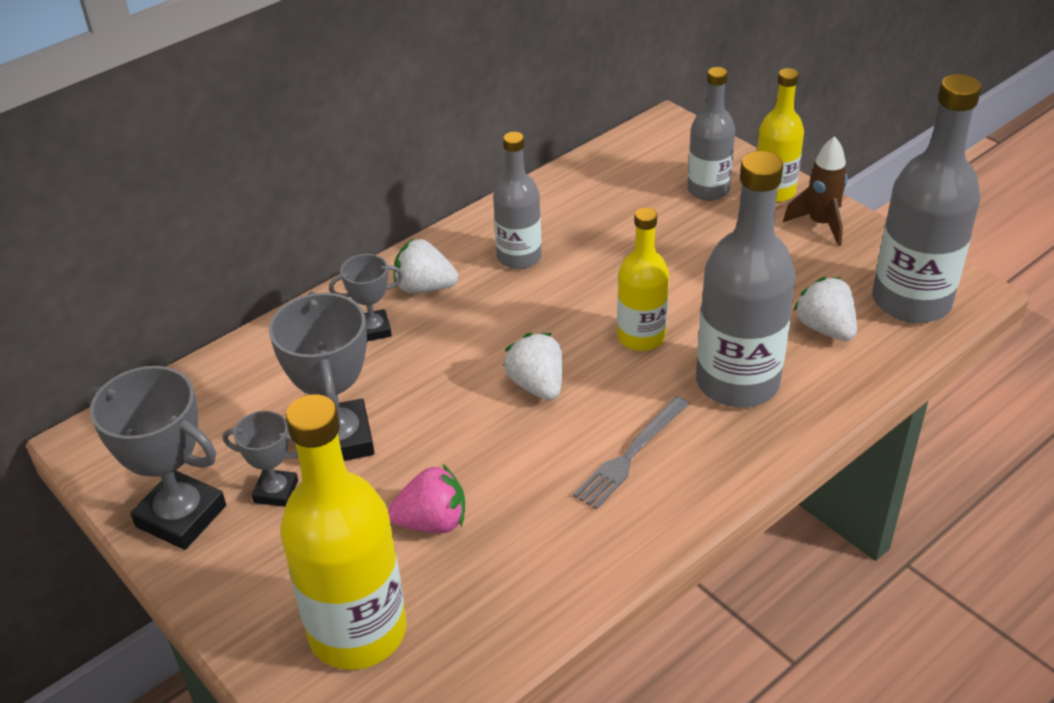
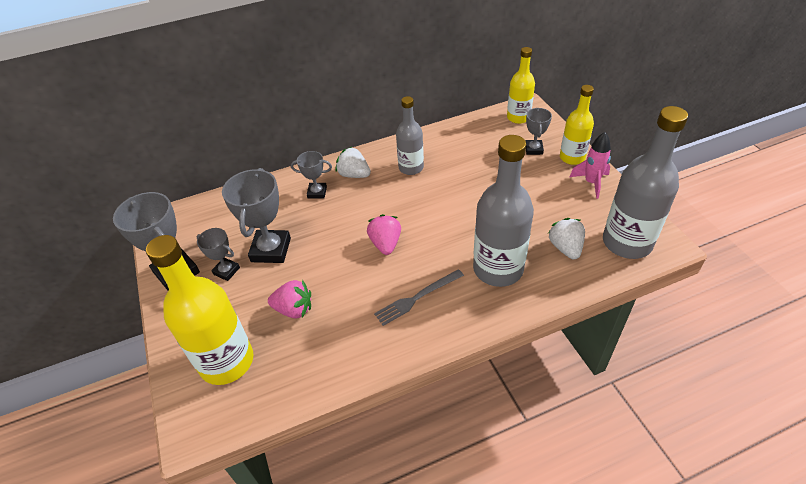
camera: 20 degrees right, 5 degrees up
(537, 385) = (385, 244): white strawberry -> pink strawberry
(641, 337) = (455, 229): yellow bottle -> yellow bottle (518, 117)
(708, 190) = (533, 149): grey bottle -> grey trophy
(820, 224) = (591, 183): brown rocket -> pink rocket

